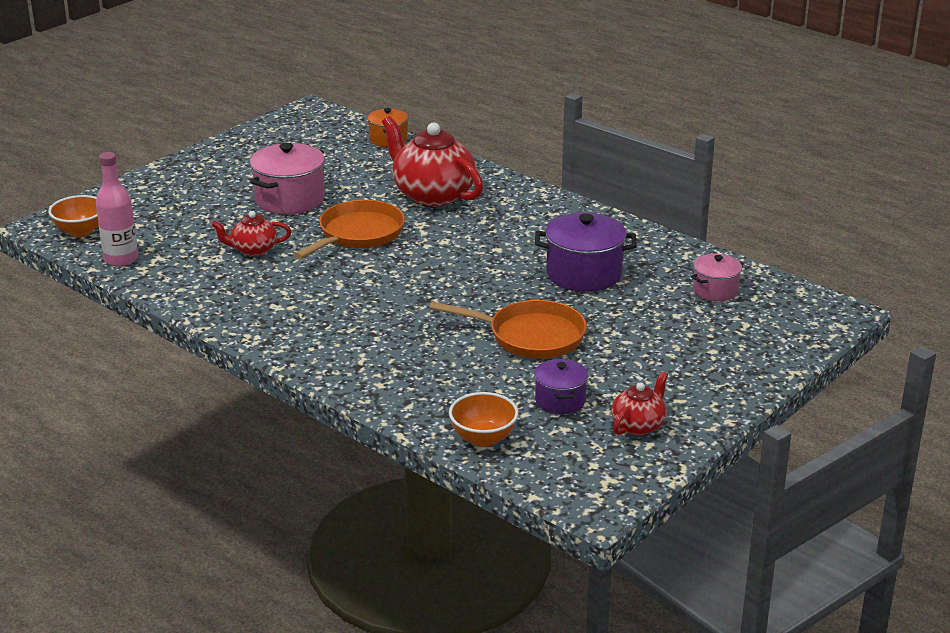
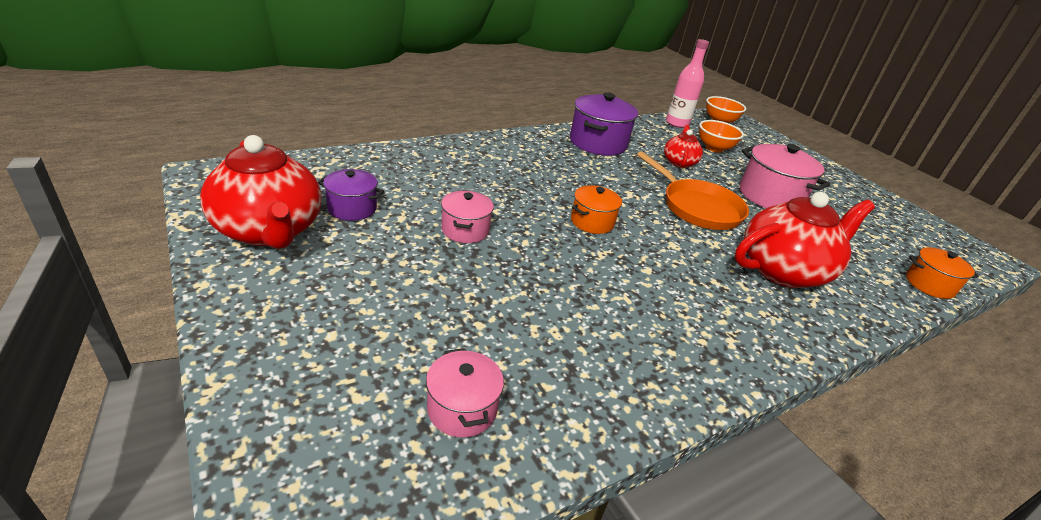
camera: 105 degrees right, 5 degrees up
(447, 281) = (592, 222): none -> orange pot
(483, 438) = (343, 164): orange bowl -> orange bowl (714, 148)
(530, 336) = (465, 230): orange pan -> pink pot
(584, 274) = (566, 307): purple pot -> purple pot (598, 143)
(638, 425) = (269, 230): red teapot -> red teapot, size x1.93

